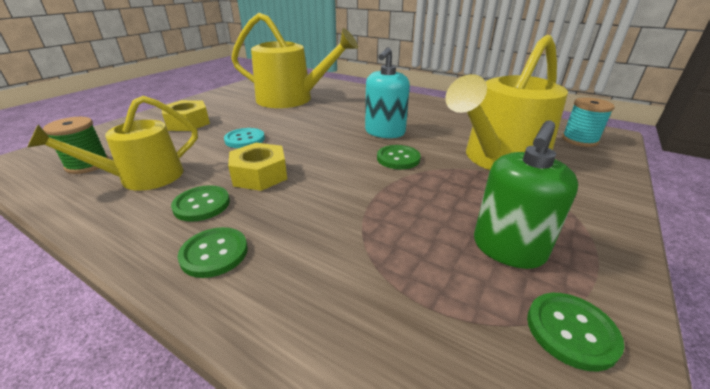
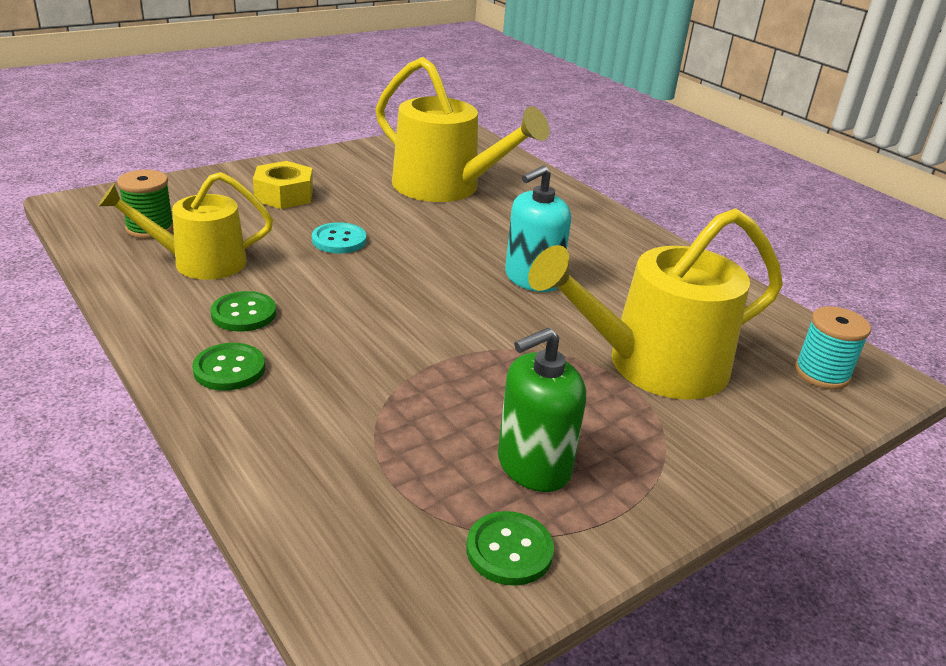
camera: 20 degrees right, 0 degrees up
(260, 175) = (326, 296): yellow nut -> none
(398, 158) = (513, 323): green button -> none

